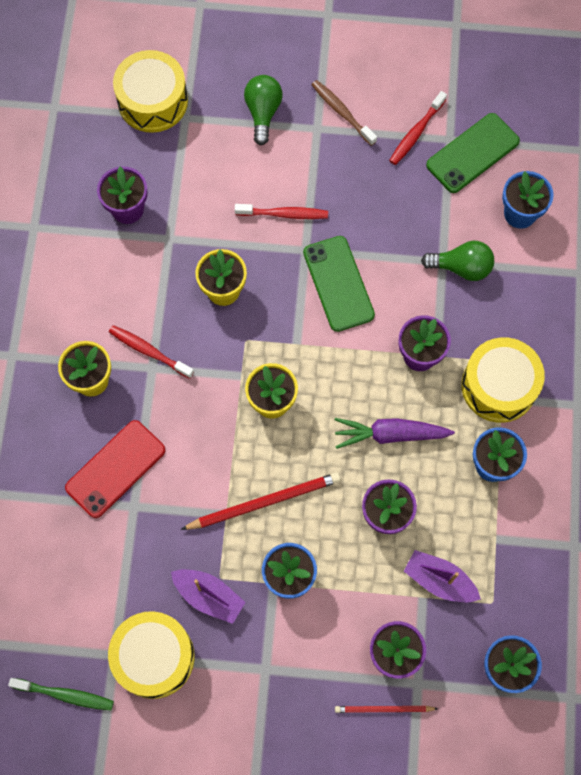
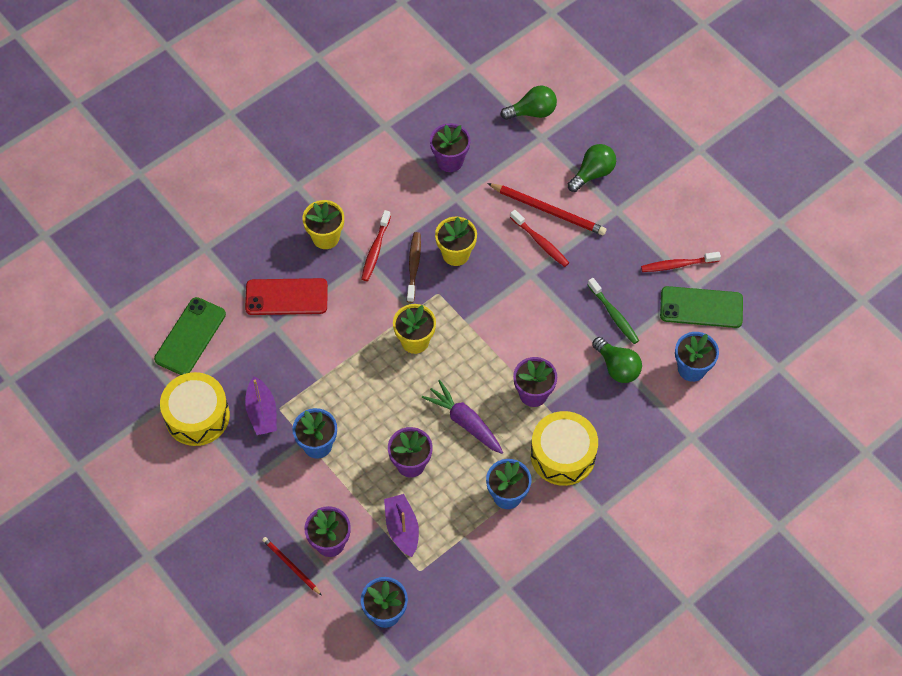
camera: 45 degrees right, 10 degrees down
(65, 695) = (130, 390): green toothbrush -> green toothbrush (614, 315)
(149, 351) = (375, 250): red toothbrush -> red toothbrush turned 150 degrees counterclockwise
(153, 101) = (532, 112): yellow drum -> green light bulb
(264, 502) = (349, 391): red pencil -> red pencil (548, 210)
(338, 284) = (529, 310): green phone -> green phone (190, 336)
(342, 112) = (643, 214): brown toothbrush -> brown toothbrush (414, 266)

